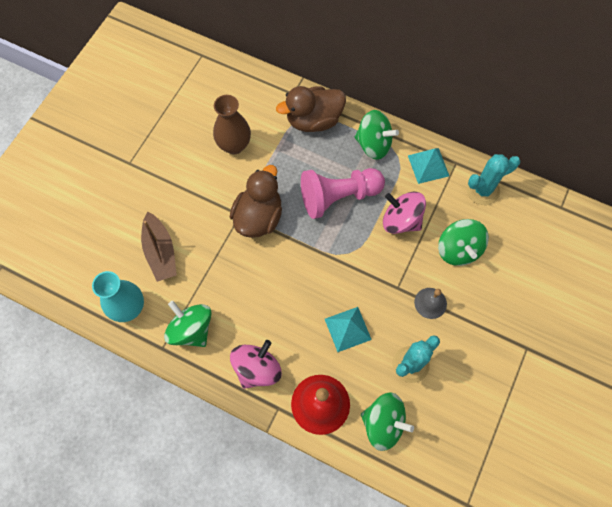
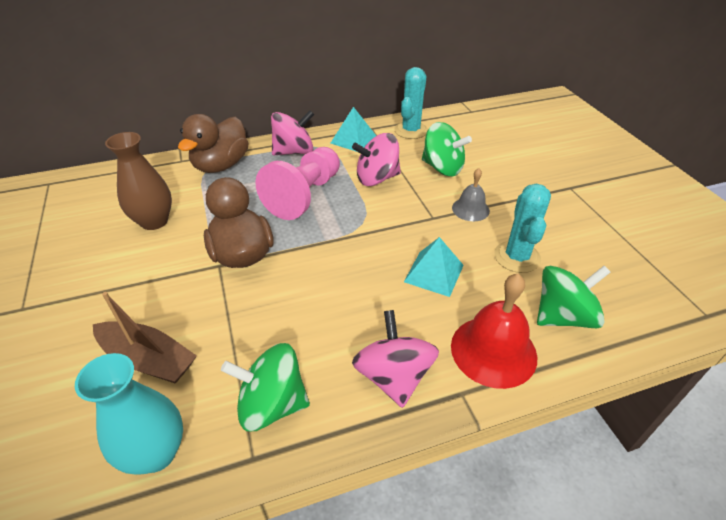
camera: 45 degrees left, 25 degrees down
(373, 144) = (294, 151): green spinning top -> pink spinning top

